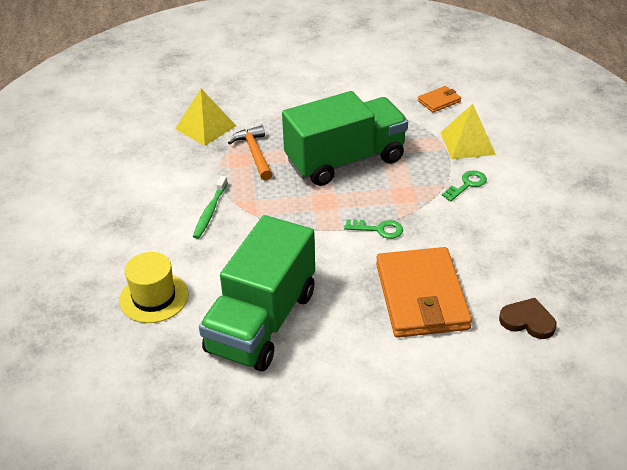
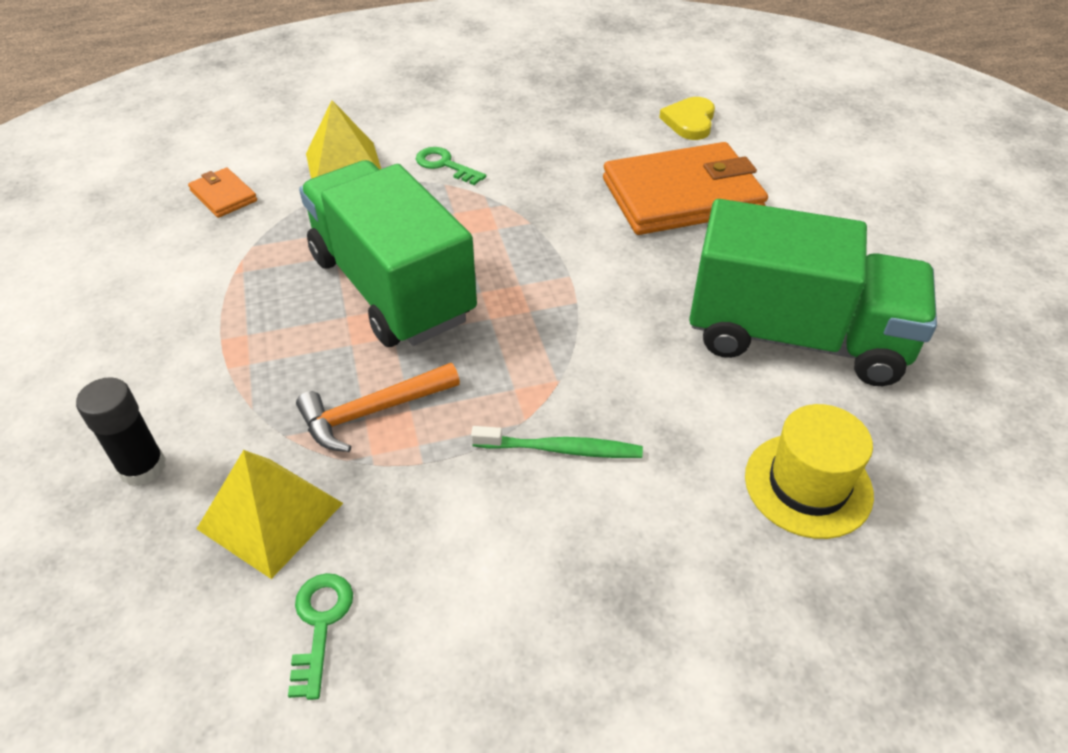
camera: 100 degrees left, 5 degrees up
(243, 94) = (142, 467): none -> black glue stick
(378, 229) = (561, 239): green key -> green key (320, 624)
(527, 321) = (689, 121): brown heart -> yellow heart

